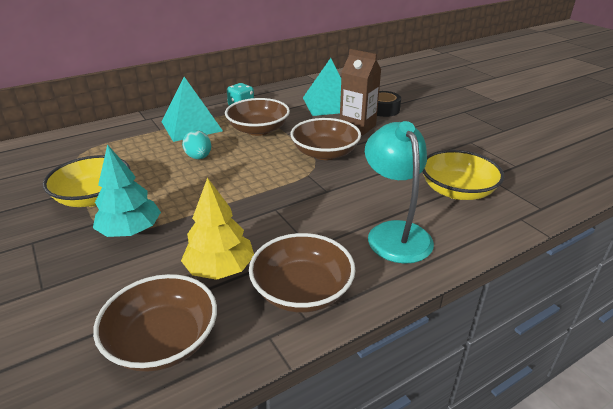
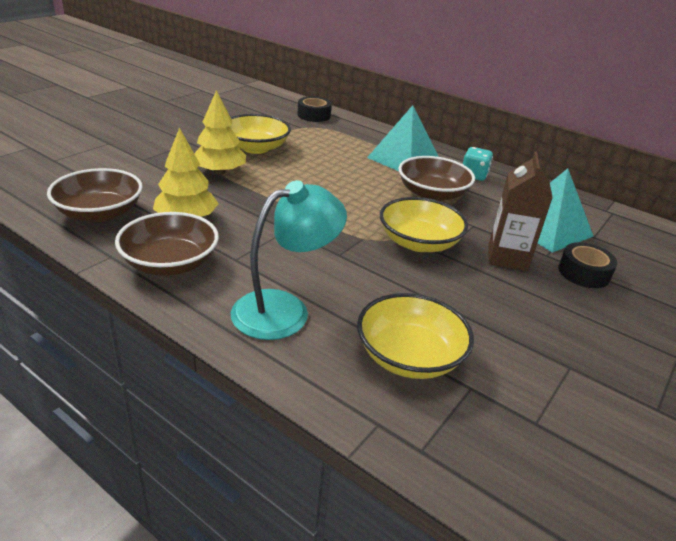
camera: 65 degrees right, 0 degrees up
(52, 148) = (314, 115): none -> black tape
(131, 231) = (219, 172): turquoise tree -> yellow tree
(199, 157) = (349, 175): turquoise egg -> none
(325, 153) = (419, 242): brown bowl -> yellow bowl

